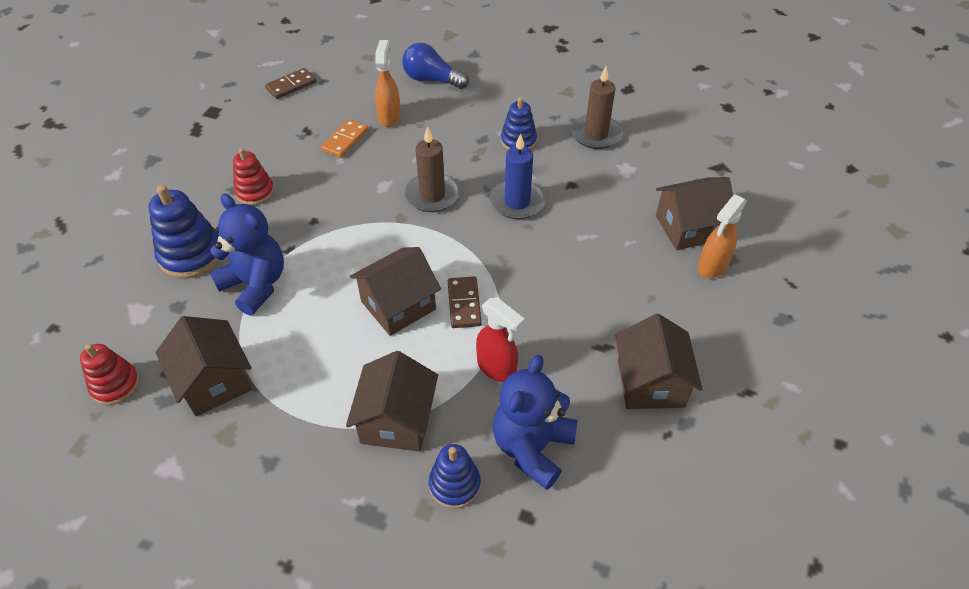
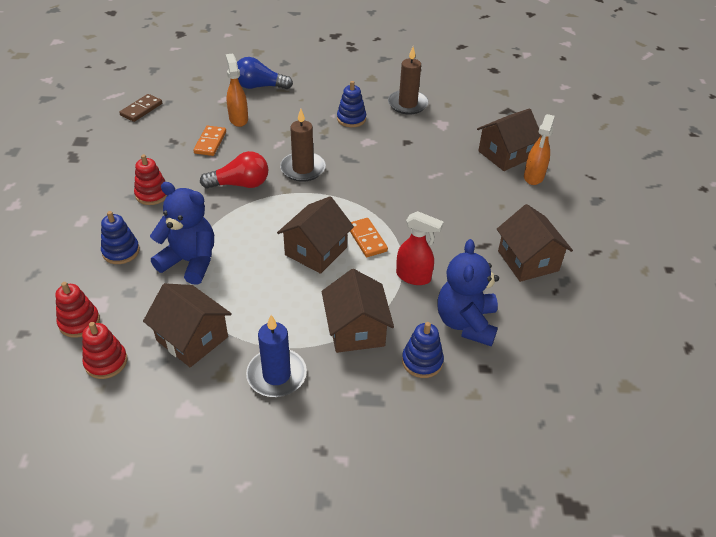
camera: 20 degrees left, 5 degrees down
(111, 330) = (79, 322): none -> red stacking toy
(191, 255) = (121, 251): blue stacking toy -> blue stacking toy, size x0.65
(353, 200) = (240, 184): none -> red light bulb
(464, 304) = (367, 239): brown domino -> orange domino
(517, 202) = (371, 161): blue candle -> blue candle (276, 375)

